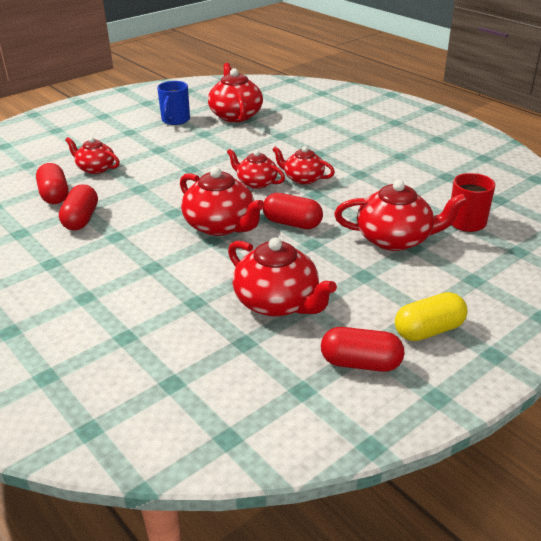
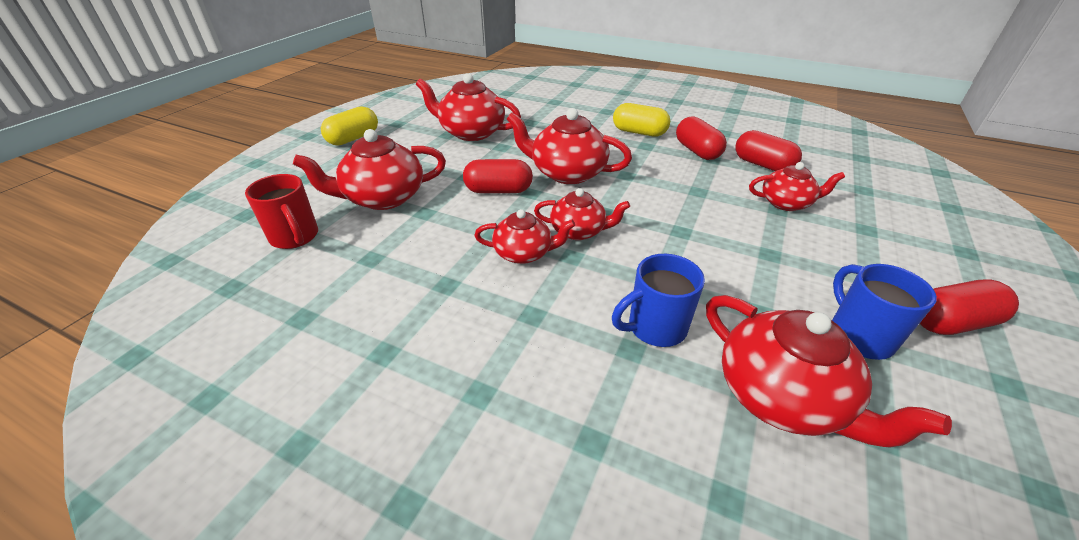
camera: 155 degrees right, 5 degrees up
(98, 254) = (639, 132): none -> yellow capsule
(261, 138) = (654, 328): none -> blue mug
(360, 363) = (400, 116): red capsule -> red capsule (951, 322)

